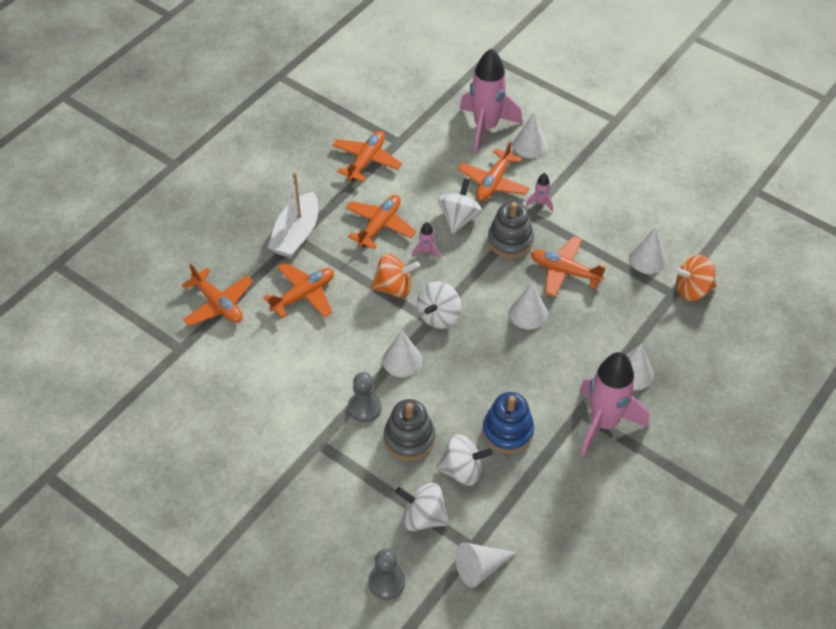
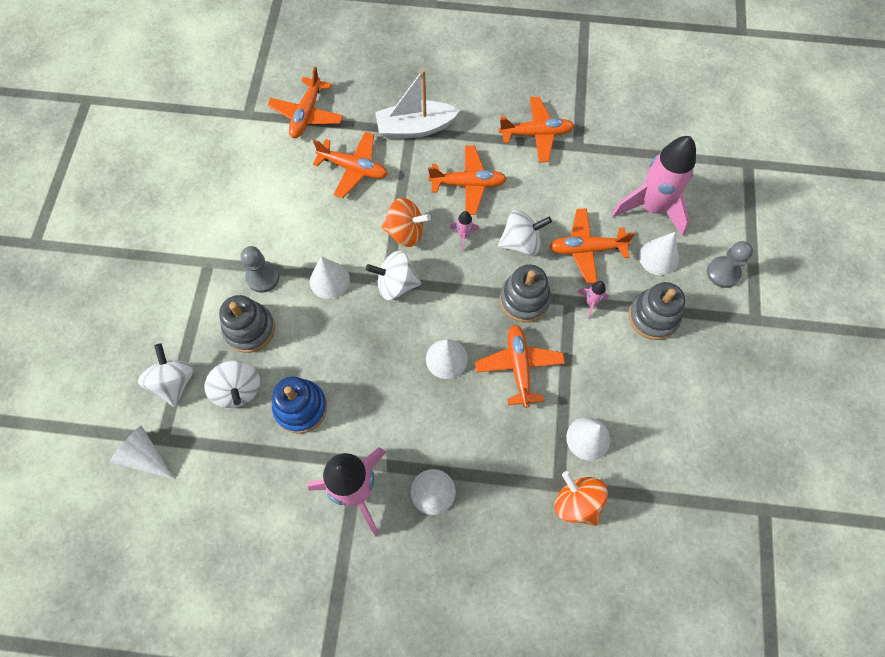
camera: 60 degrees right, 15 degrees up
(386, 582) = (97, 386): grey pawn -> grey pawn (723, 273)
(394, 287) = (405, 232): orange spinning top -> orange spinning top turned 45 degrees counterclockwise
(576, 173) = (653, 316): none -> grey stacking toy

